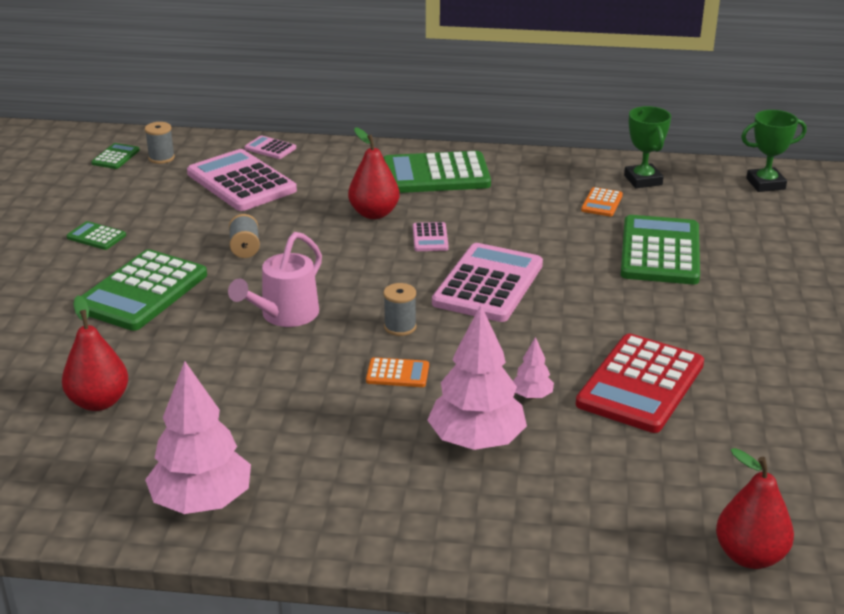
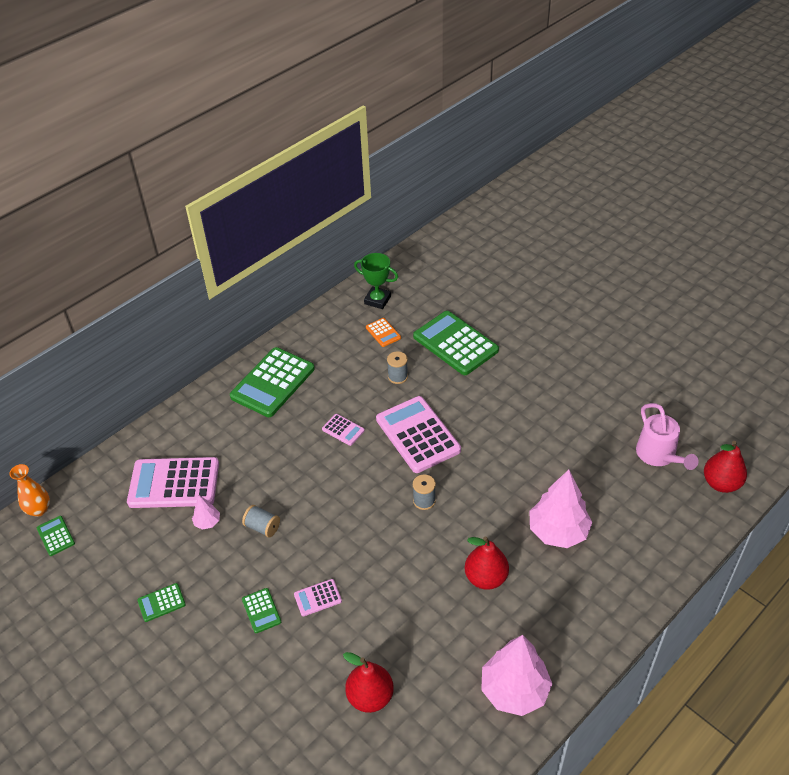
camera: 50 degrees left, 15 degrees up
(135, 137) = (39, 510): none -> orange vase
(142, 292) = (261, 611): green calculator -> green calculator, size x0.45
(161, 158) = (88, 510): grey spool -> grey spool (397, 376)
(270, 148) = (145, 443): pink calculator -> pink calculator (317, 598)
(284, 316) = (361, 549): pink watering can -> pink watering can (659, 456)
(374, 213) = (288, 439): red pear -> red pear (486, 578)
(397, 373) = (469, 529): orange calculator -> none
(532, 396) = (538, 483): pink tree -> pink tree (207, 522)
(640, 384) = (565, 433): red calculator -> none
(765, 184) = (432, 257): green trophy -> none

